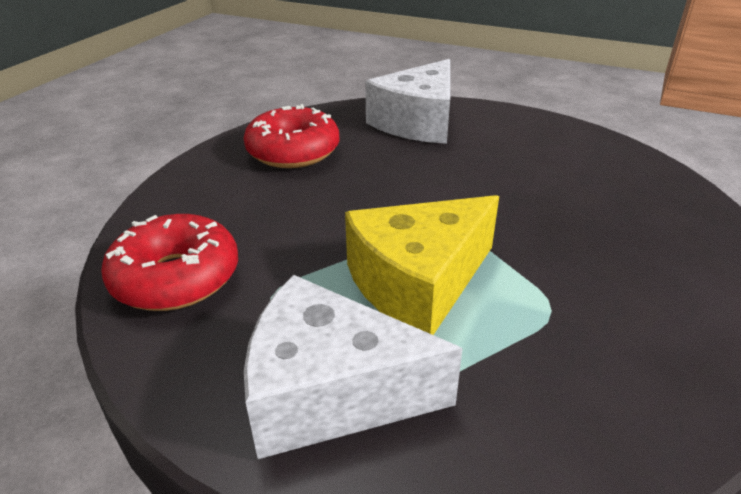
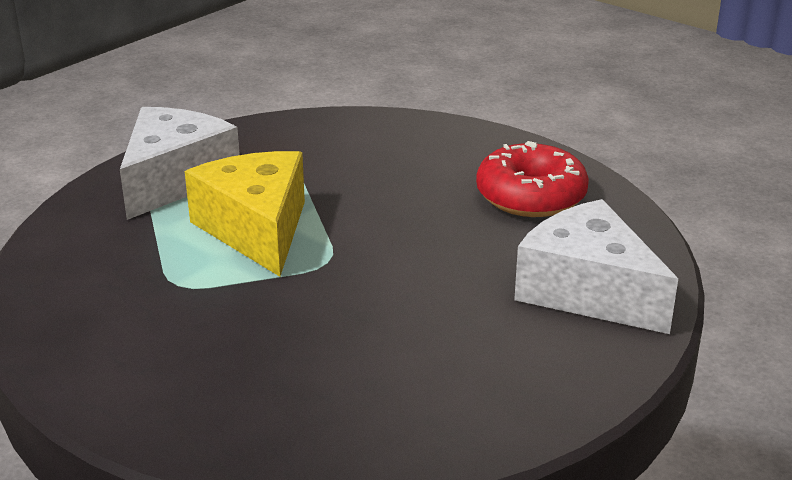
camera: 105 degrees right, 5 degrees down
(176, 277) = (334, 135): red donut -> none

